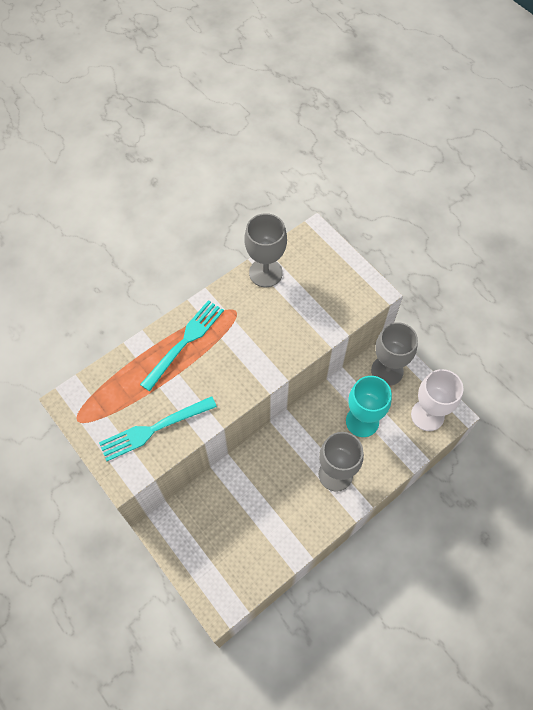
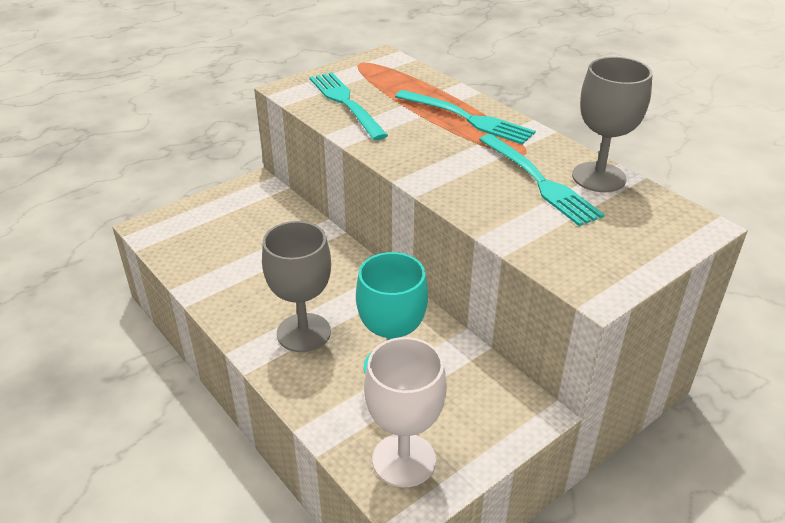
camera: 90 degrees right, 25 degrees down
(270, 306) = (539, 181): none -> turquoise fork
(387, 371) = (491, 405): grey goblet -> none

